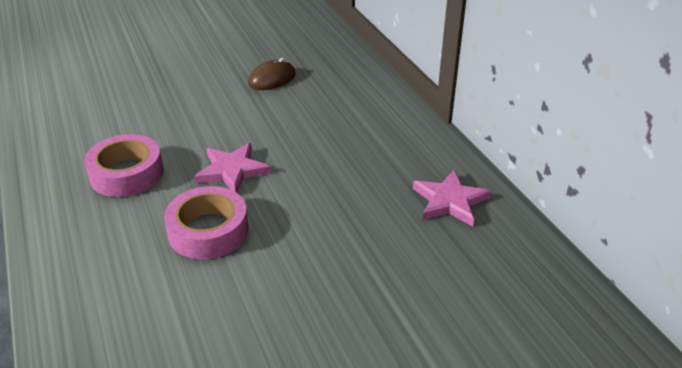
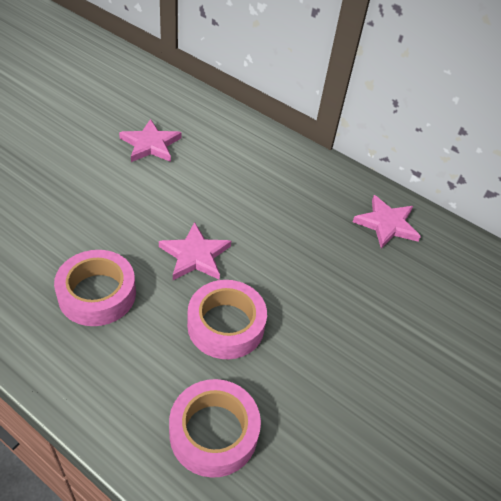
camera: 35 degrees left, 10 degrees up
(122, 305) = (213, 432): none -> pink tape
(272, 79) = (150, 144): brown mouse -> pink star

